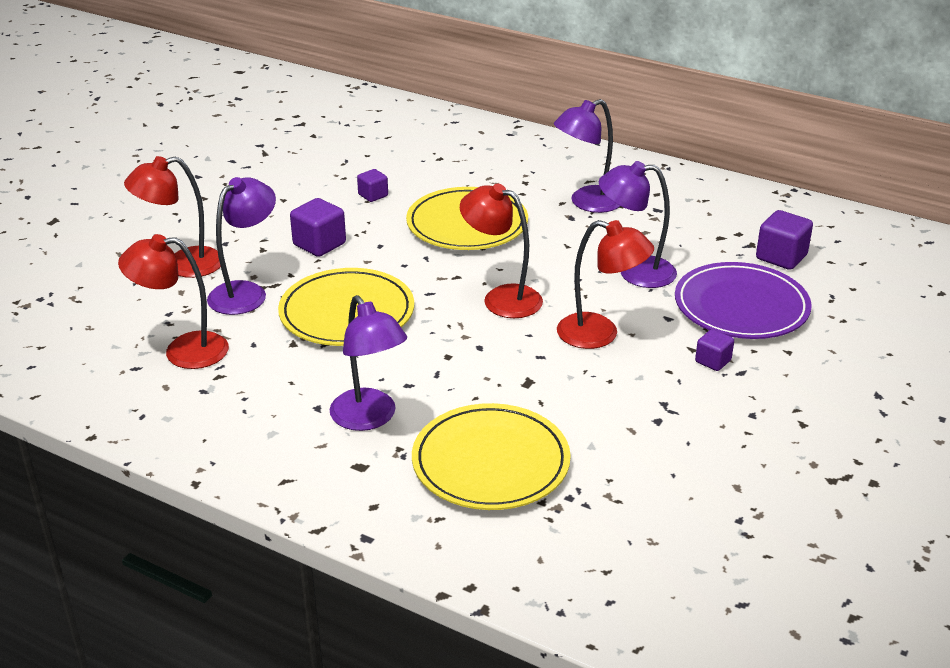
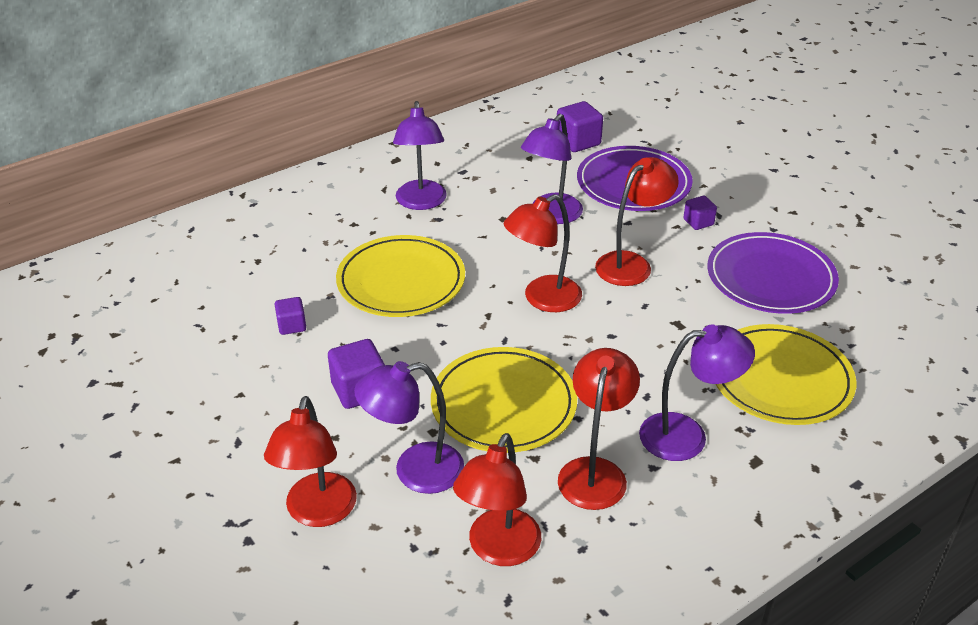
camera: 65 degrees left, 5 degrees up
(246, 292) = (414, 471): purple lamp -> purple lamp turned 75 degrees counterclockwise
(293, 377) = (594, 471): none -> red lamp
(657, 428) = (770, 278): none -> purple plate

